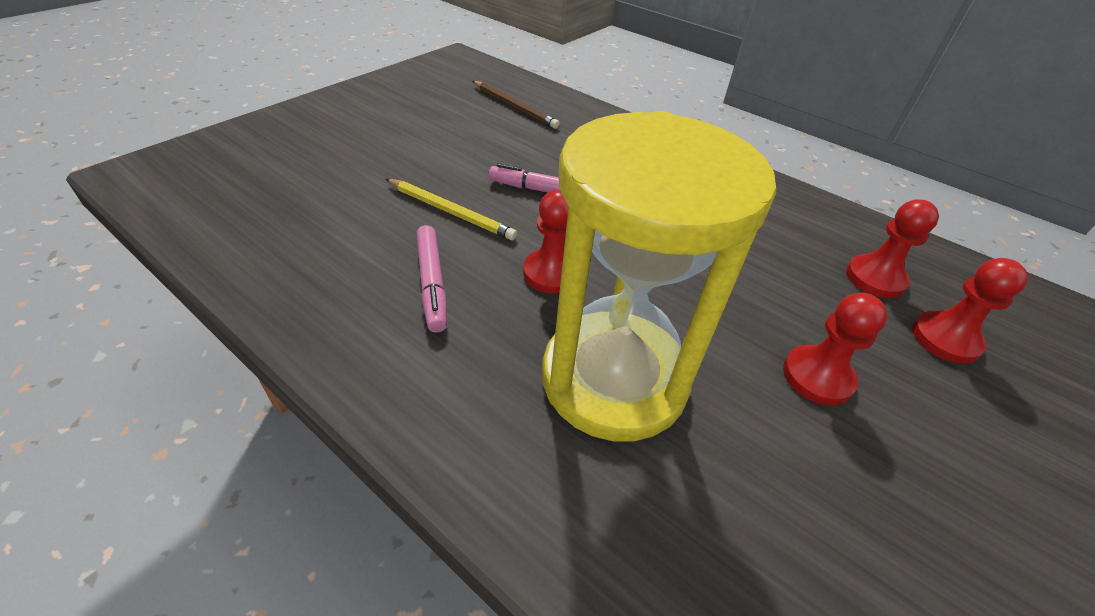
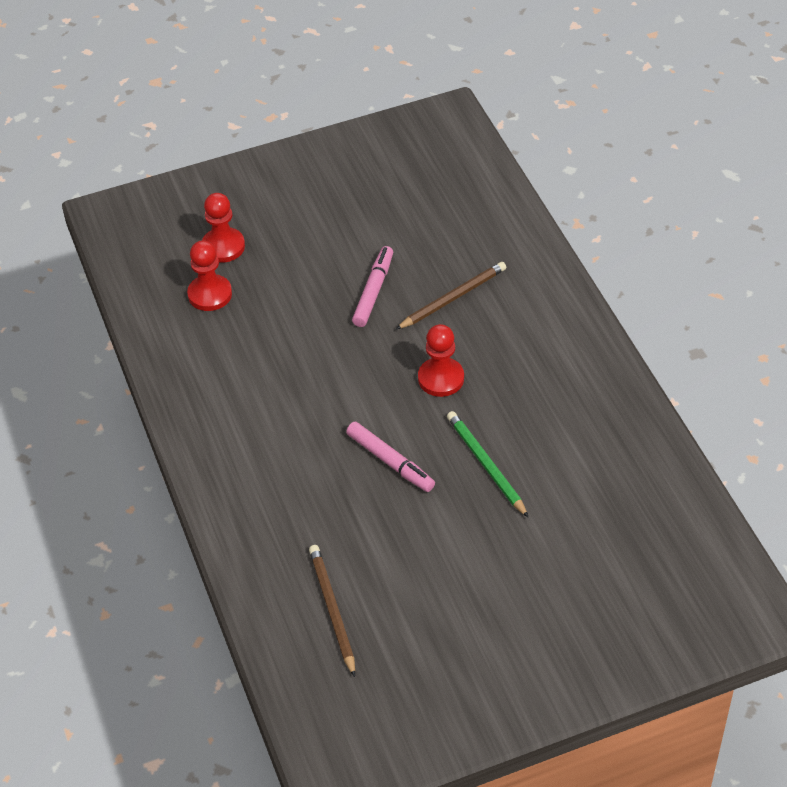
camera: 145 degrees left, 5 degrees up
(432, 283) = (531, 399): pink marker -> pink marker (373, 291)
(451, 212) = (486, 465): yellow pencil -> green pencil
(614, 379) = (453, 298): yellow hourglass -> brown pencil
(817, 377) = (332, 257): red pawn -> none

